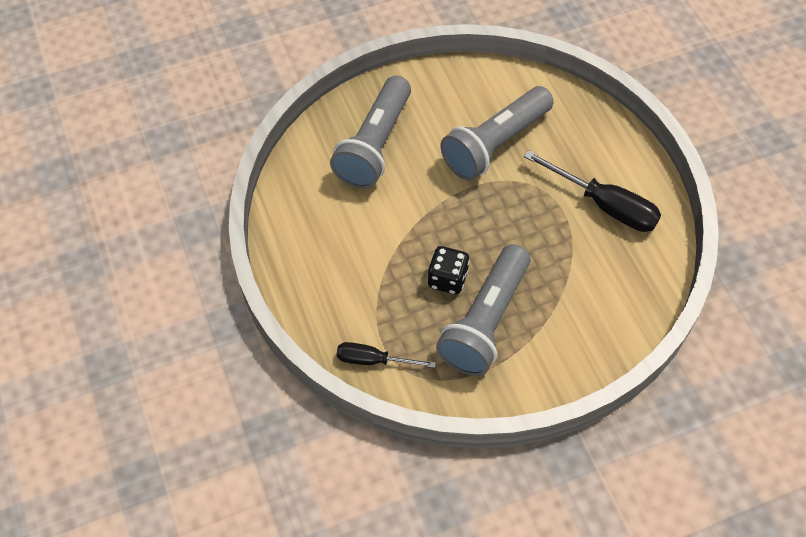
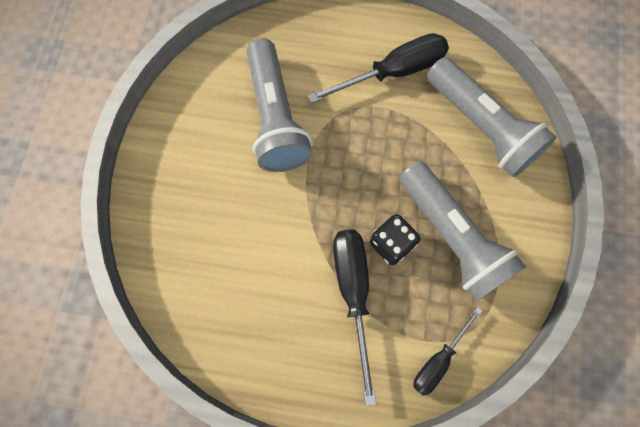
camera: 60 degrees left, 15 degrees up
(374, 145) = (205, 222): grey flashlight -> grey flashlight (481, 127)
(387, 272) = (353, 293): none -> black screwdriver

